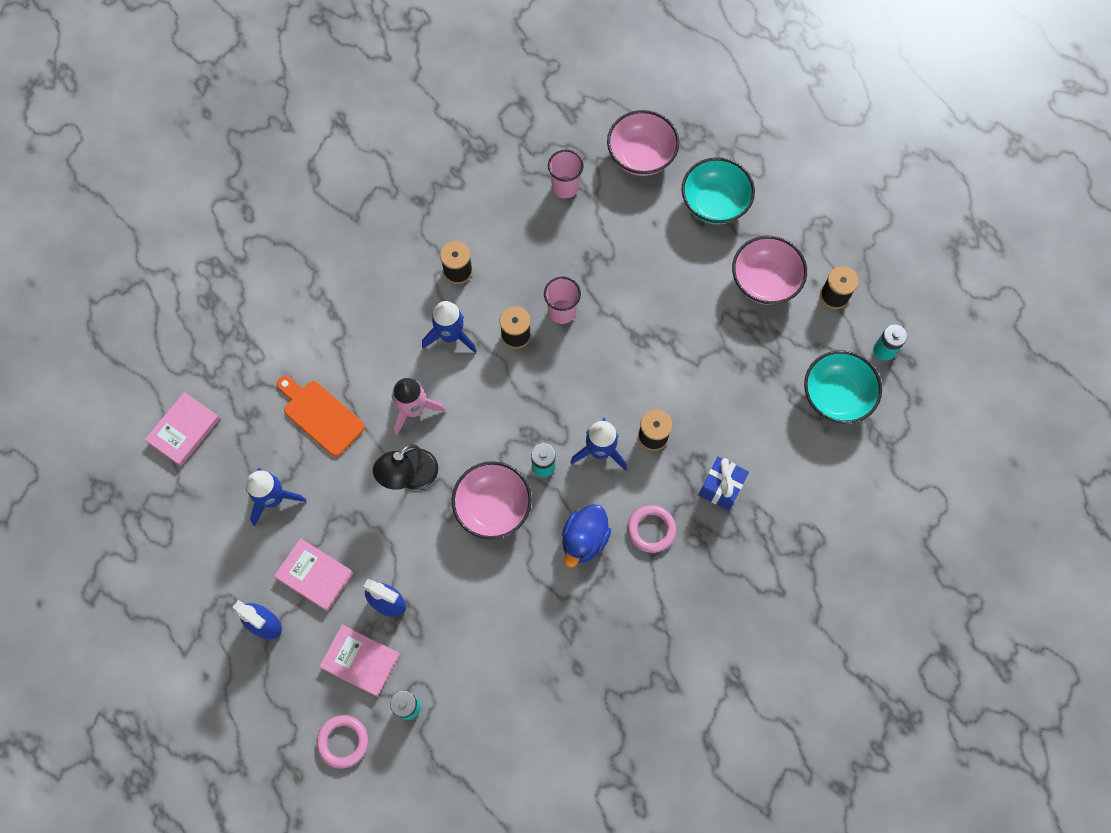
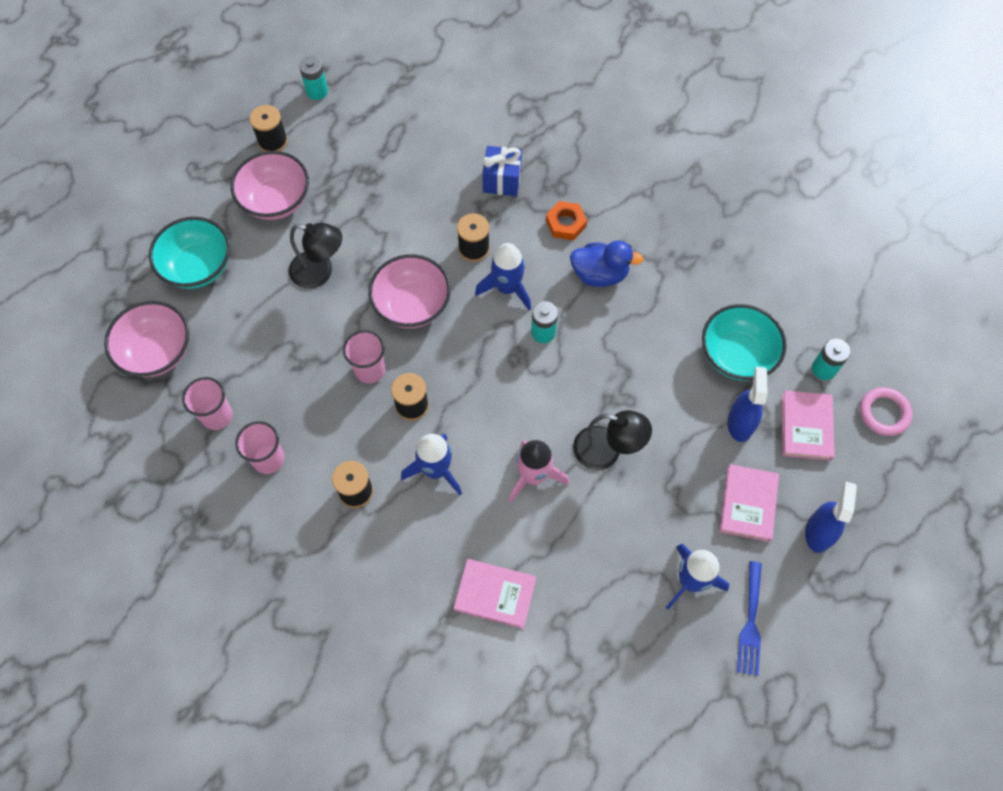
camera: 110 degrees left, 5 degrees down
(184, 430) = (659, 720): pink book -> pink book (495, 594)
(220, 531) = (750, 623): none -> blue fork
(321, 415) = (579, 570): orange cutting board -> none
(493, 507) = (604, 363): pink bowl -> pink bowl (412, 305)
(512, 215) = (268, 459): none -> pink cup
(651, 529) = (565, 224): pink ring -> orange nut
(674, 298) = (320, 272): none -> black lamp
(836, 396) = (377, 116): turquoise bowl -> turquoise bowl (737, 355)

